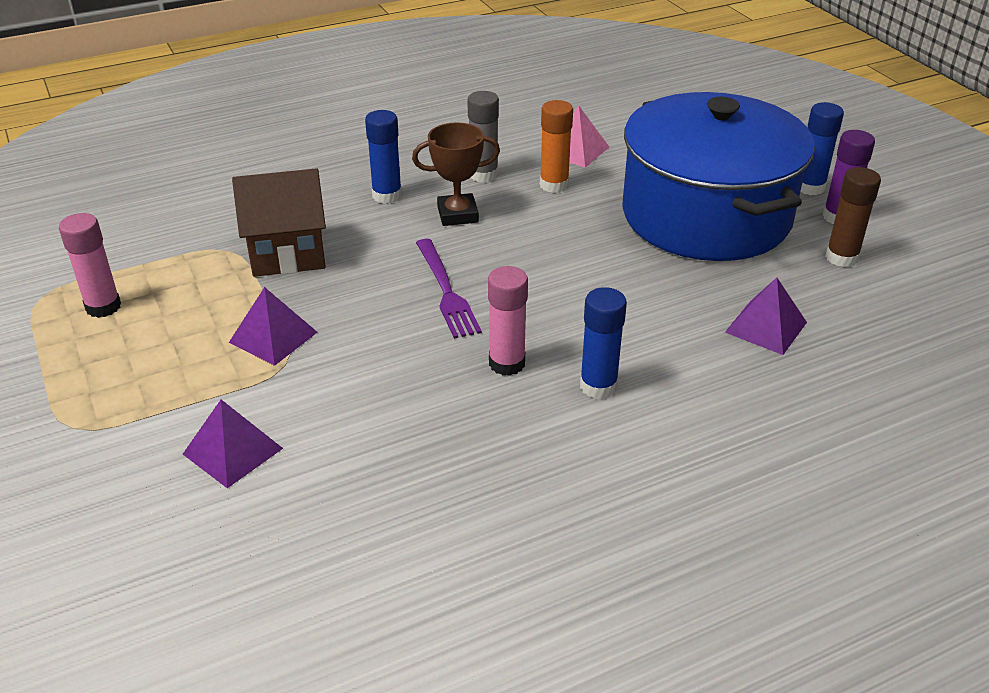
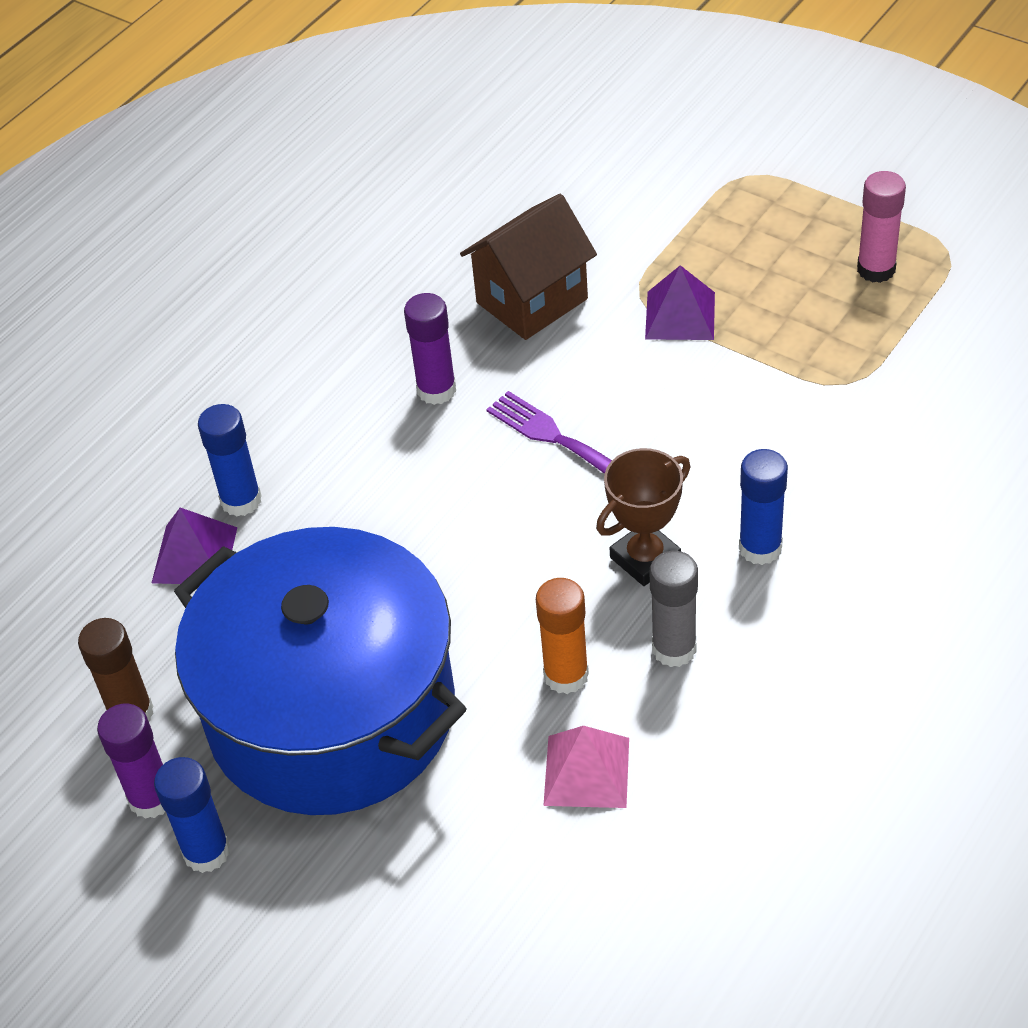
camera: 155 degrees right, 10 degrees up
(232, 451) = (600, 215): purple pyramid -> none
(288, 254) = (776, 408): brown house -> brown house (532, 301)
(507, 363) = (436, 390): pink glue stick -> purple glue stick
(598, 386) = (335, 406): blue glue stick -> blue glue stick (241, 500)

